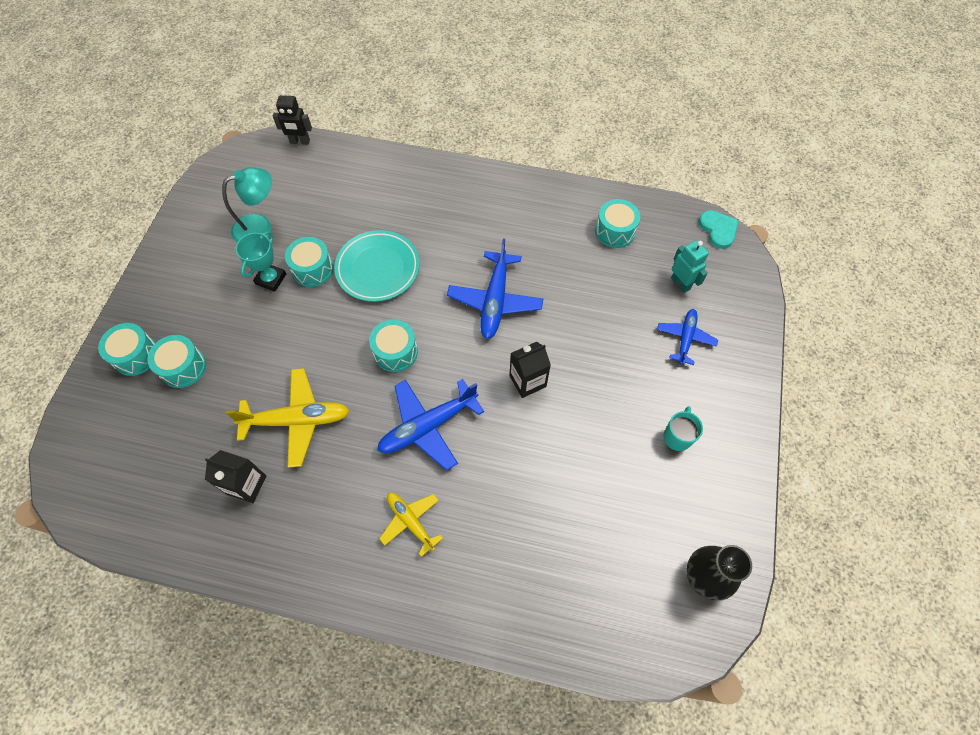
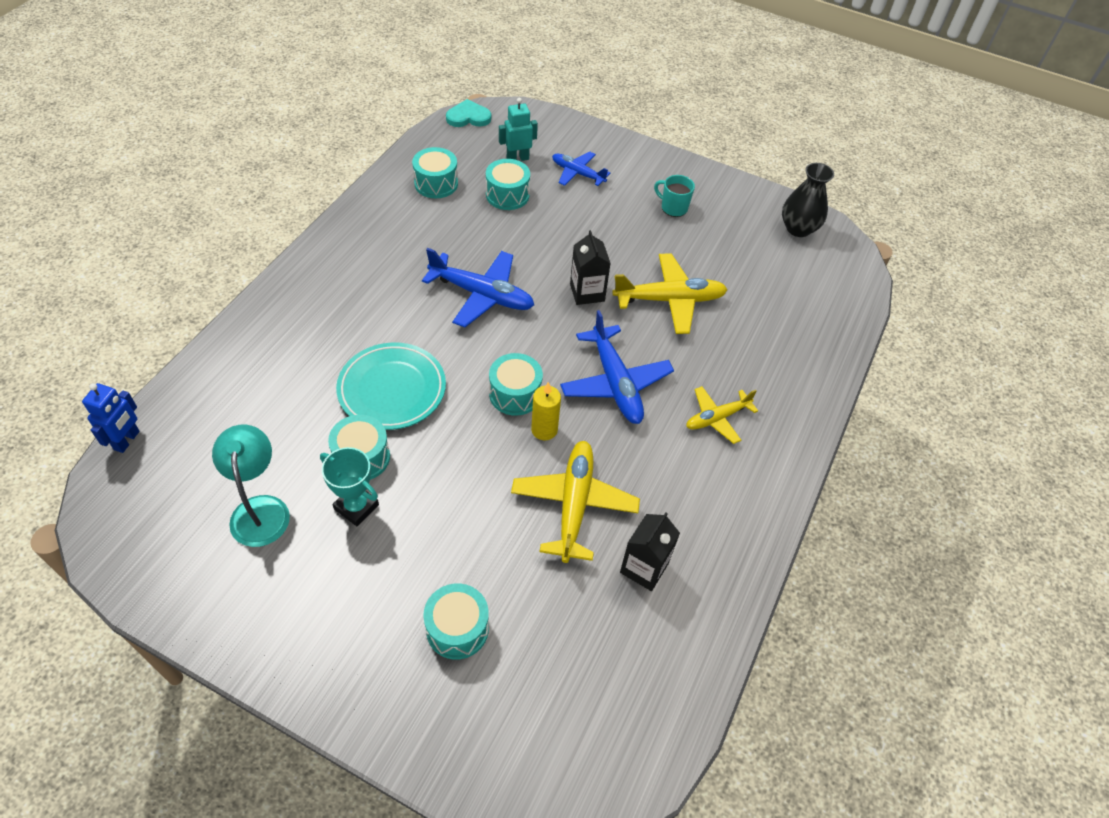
camera: 80 degrees left, 10 degrees down
(136, 355) = (415, 692): turquoise drum -> turquoise drum (507, 195)
(300, 142) = (127, 440): black robot -> blue robot
(364, 382) = (544, 430): none -> yellow candle
(544, 455) = (669, 300): none -> yellow plane

